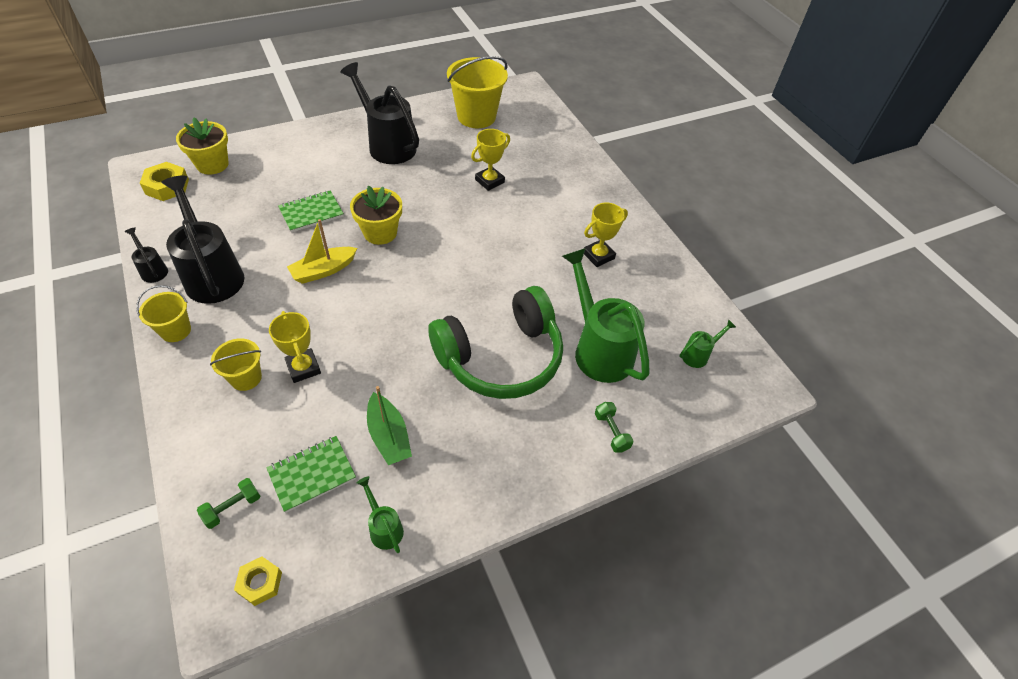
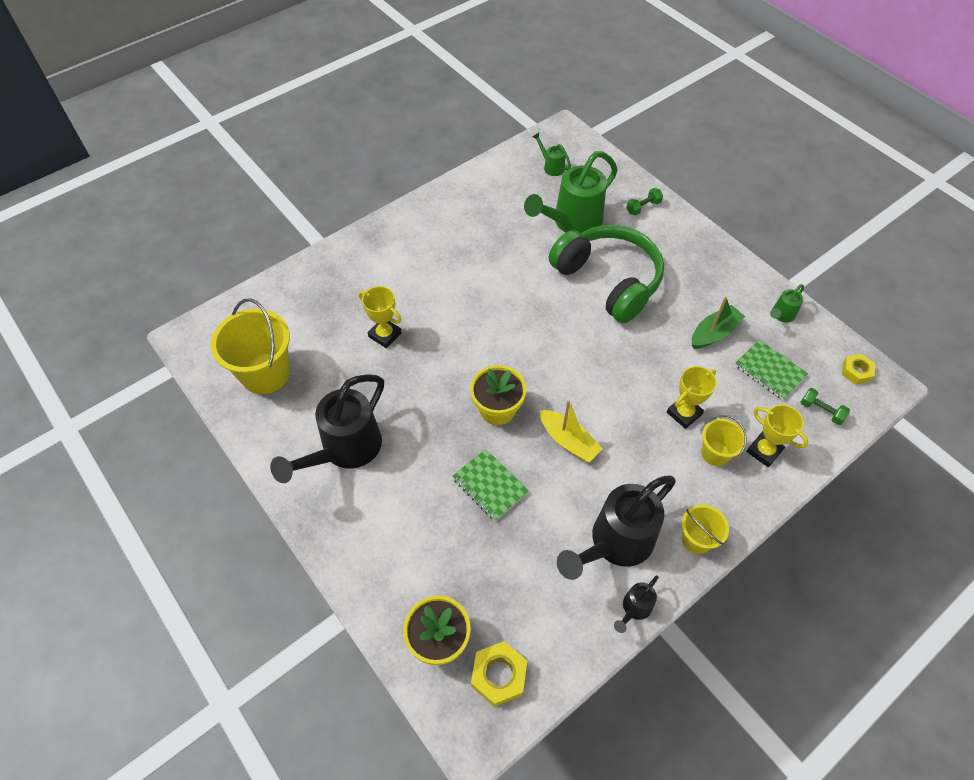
camera: 100 degrees left, 5 degrees up
(598, 256) = (466, 234): yellow trophy -> yellow trophy (764, 451)

